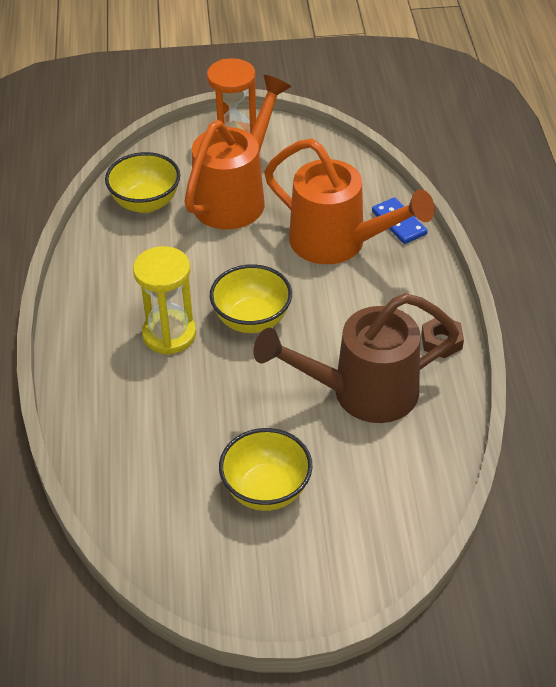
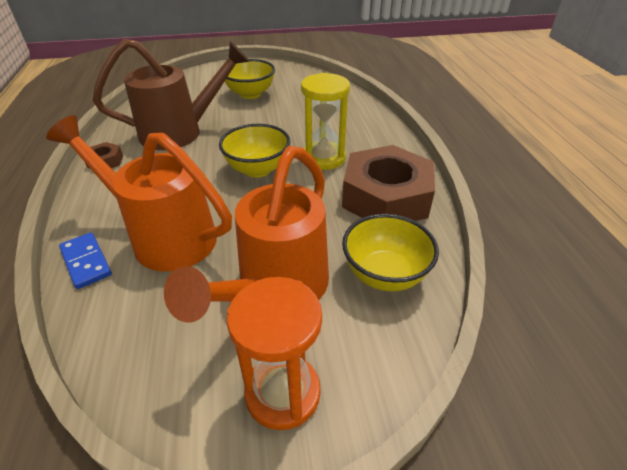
camera: 175 degrees right, 5 degrees down
(115, 275) = (386, 197): none -> brown nut

